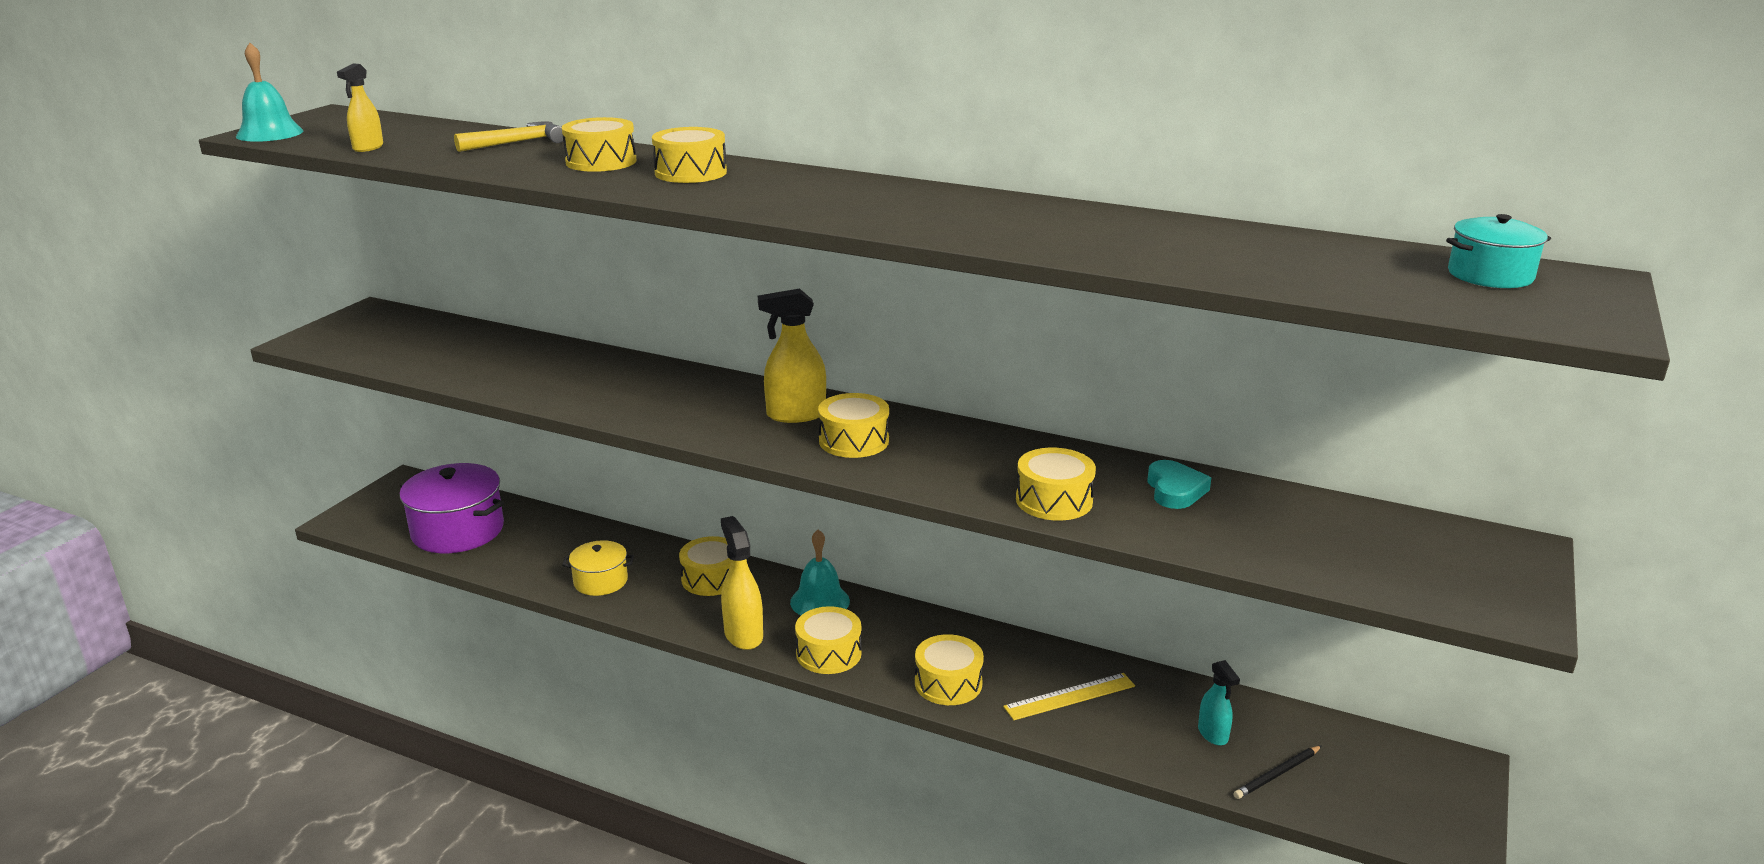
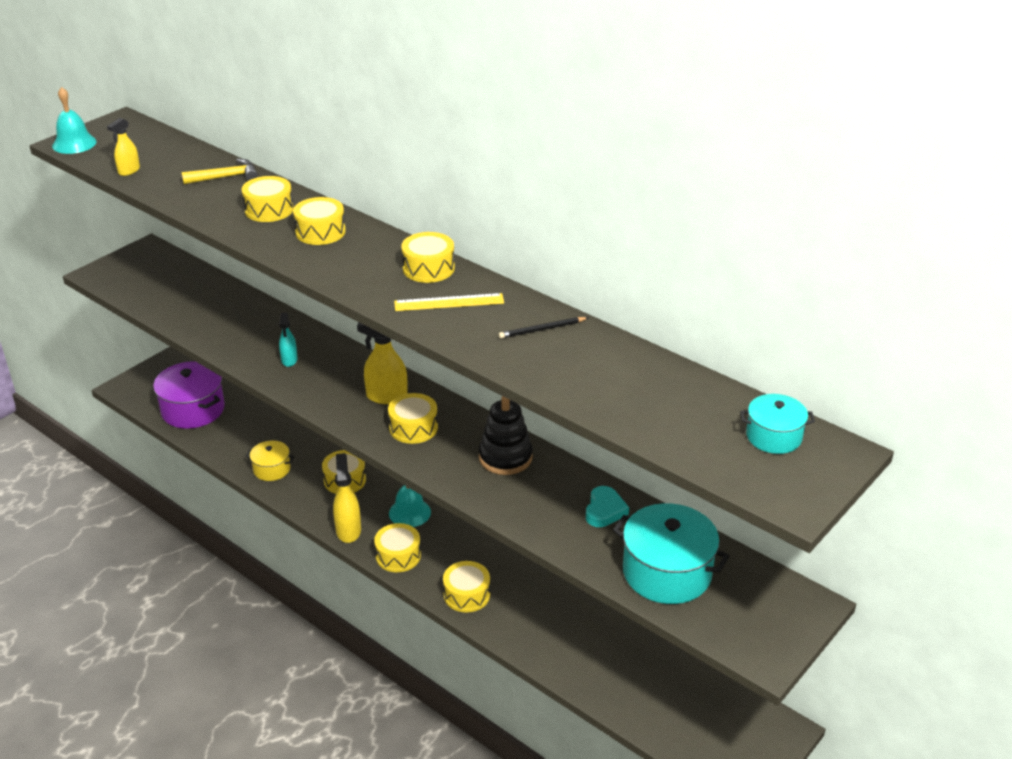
camera: 15 degrees right, 10 degrees up
(1001, 454) = (505, 457): none -> black stacking toy
(1054, 500) = (517, 504): yellow drum -> yellow drum (428, 268)
(1070, 697) = (543, 621): yellow ruler -> yellow ruler (449, 302)
(1213, 734) = (625, 670): turquoise spray bottle -> turquoise spray bottle (289, 360)
(1277, 774) = (652, 708): black pencil -> black pencil (542, 329)
(1310, 543) = (667, 572): none -> turquoise pot

